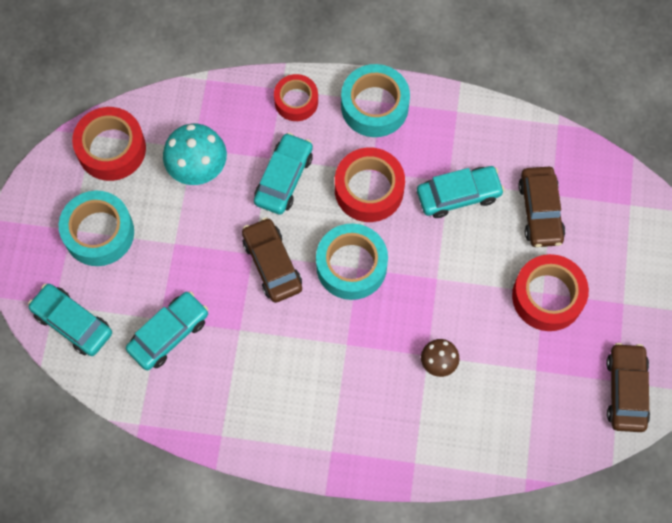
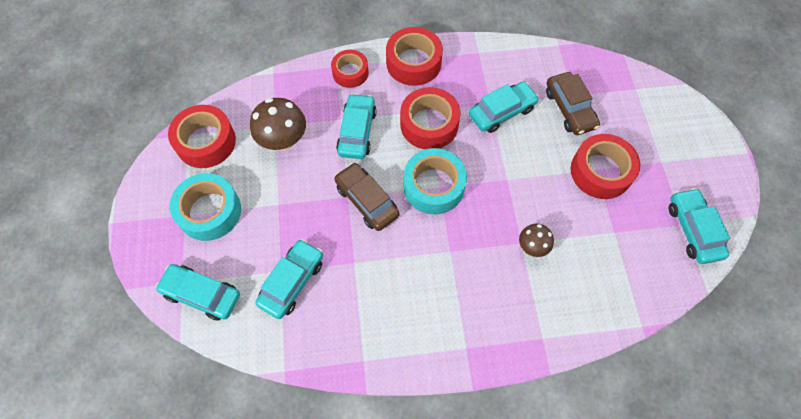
camera: 15 degrees left, 5 degrees down
(198, 168) = (283, 140): turquoise mushroom -> brown mushroom
(374, 106) = (413, 63): turquoise tape -> red tape
(626, 390) = (693, 230): brown car -> turquoise car

